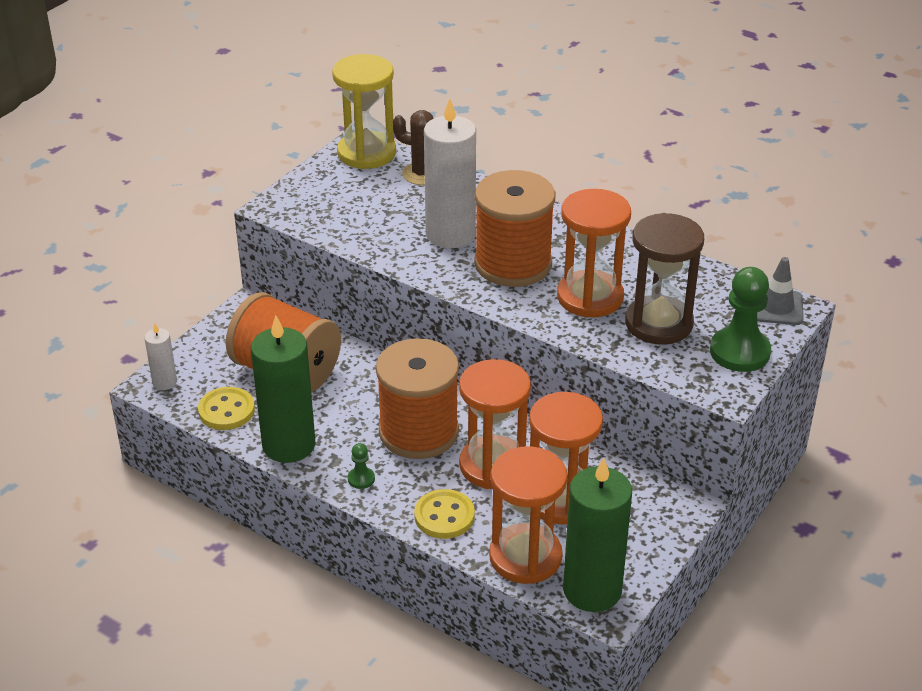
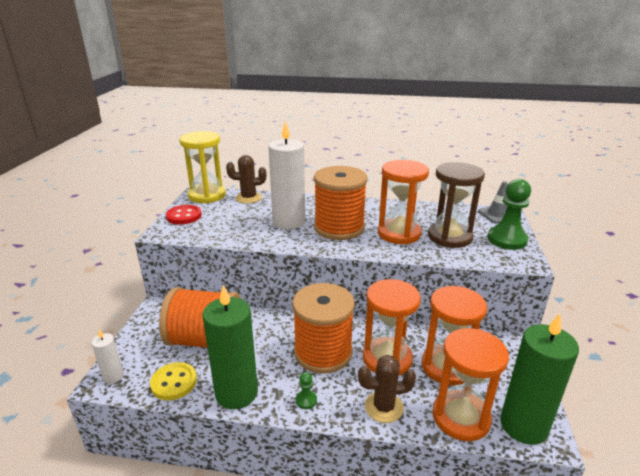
camera: 25 degrees left, 10 degrees down
(315, 185) = (184, 216): none -> red button
(444, 516) = (384, 407): yellow button -> brown cactus

